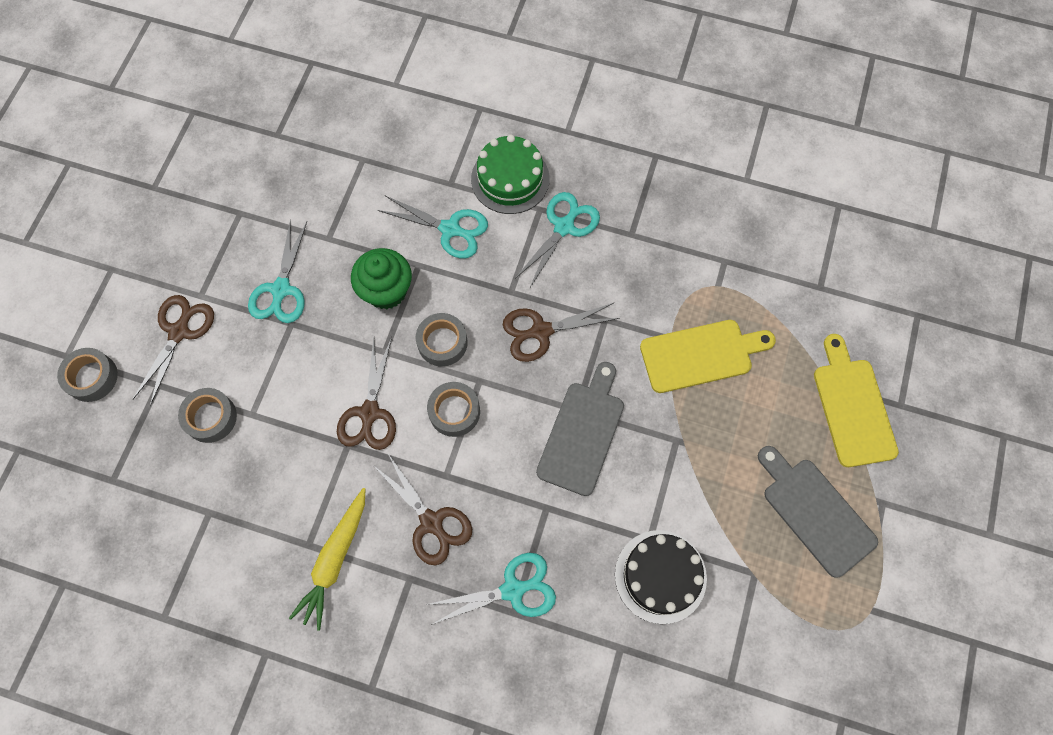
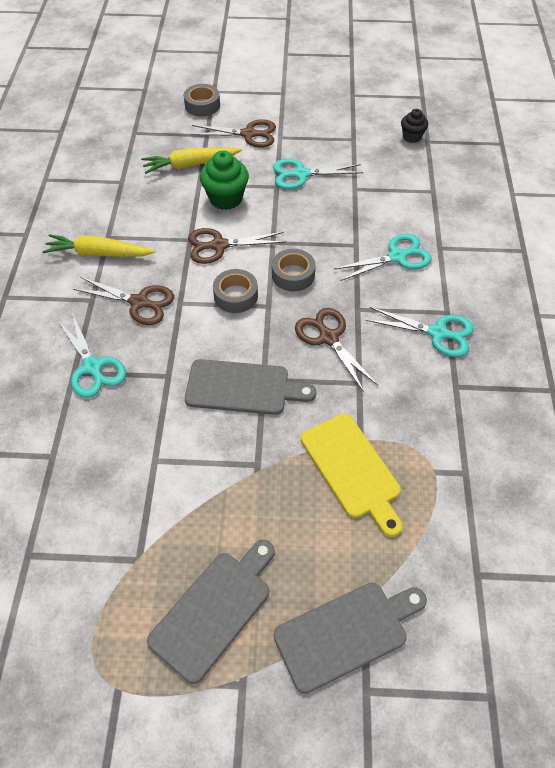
camera: 75 degrees right, 15 degrees down
(210, 417) = (190, 165): grey tape -> yellow carrot
(262, 148) = (412, 137): none -> black cupcake
(386, 291) = (324, 231): green cupcake -> green cupcake (226, 199)
(431, 522) = (139, 302): brown scissors -> brown scissors turned 105 degrees counterclockwise
(450, 229) = (397, 257): turquoise scissors -> turquoise scissors turned 120 degrees counterclockwise
(510, 179) = (465, 285): green cake -> none
(660, 576) = (122, 475): black cake -> none
(852, 407) = (346, 633): yellow cutting board -> grey cutting board

